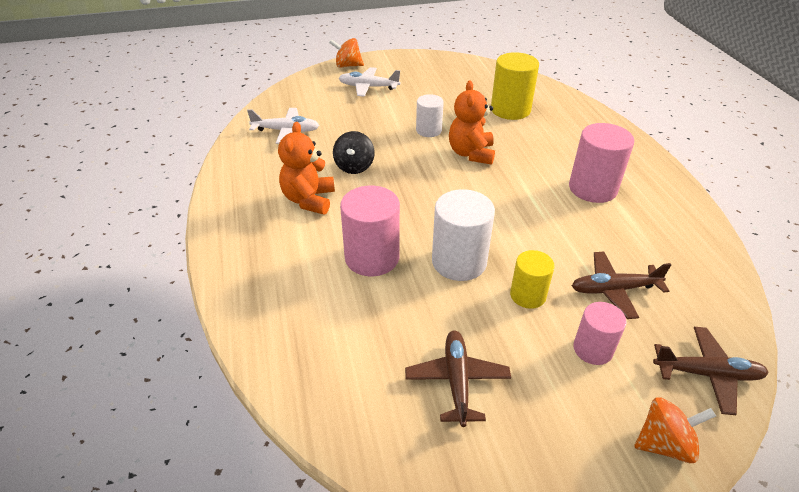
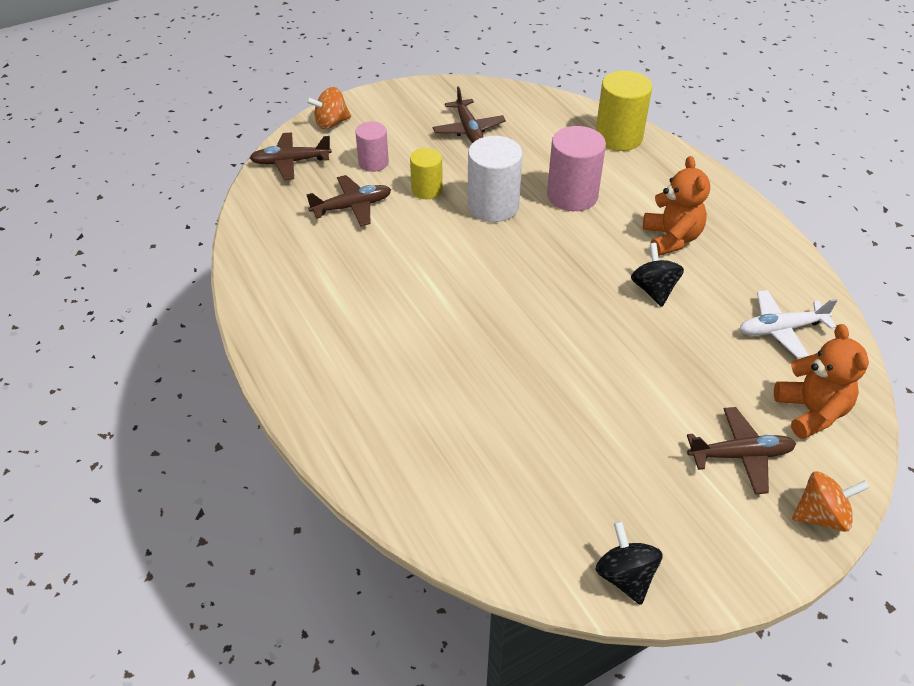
camera: 165 degrees right, 5 degrees up
(368, 87) = (741, 455): white plane -> brown plane
(428, 130) = (594, 371): white cylinder -> none
(456, 63) = (625, 576): none -> black spinning top
(471, 153) = (522, 339): orange teddy bear -> orange teddy bear (811, 412)
(510, 110) = (489, 446): yellow cylinder -> yellow cylinder (618, 137)
(592, 188) = (364, 314): pink cylinder -> none

